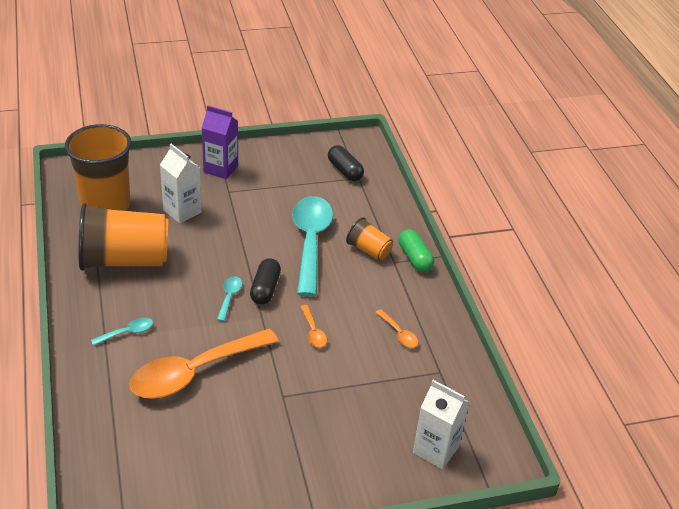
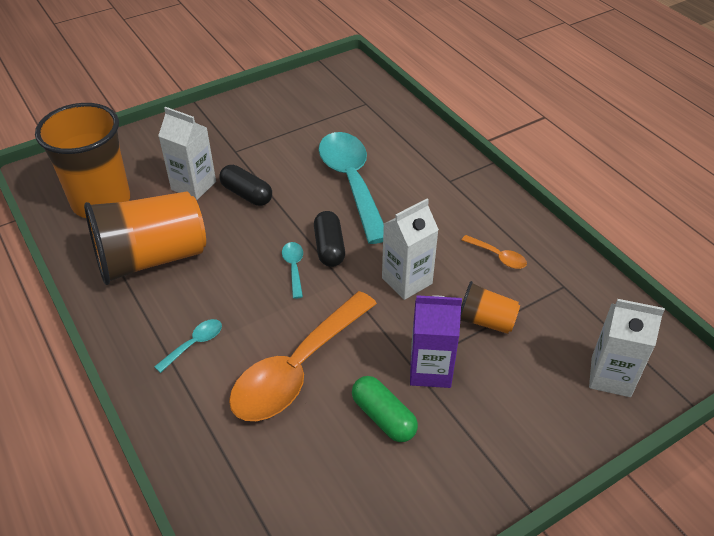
camera: 15 degrees left, 5 degrees up
(221, 169) = (214, 129): purple carton -> purple carton (430, 370)
(313, 332) = (407, 281): orange spoon -> white carton
(344, 171) = (348, 100): black capsule -> black capsule (246, 194)
(369, 250) = (417, 175): orange cup -> orange cup (485, 321)
(414, 258) = (468, 171): green capsule -> green capsule (383, 417)

